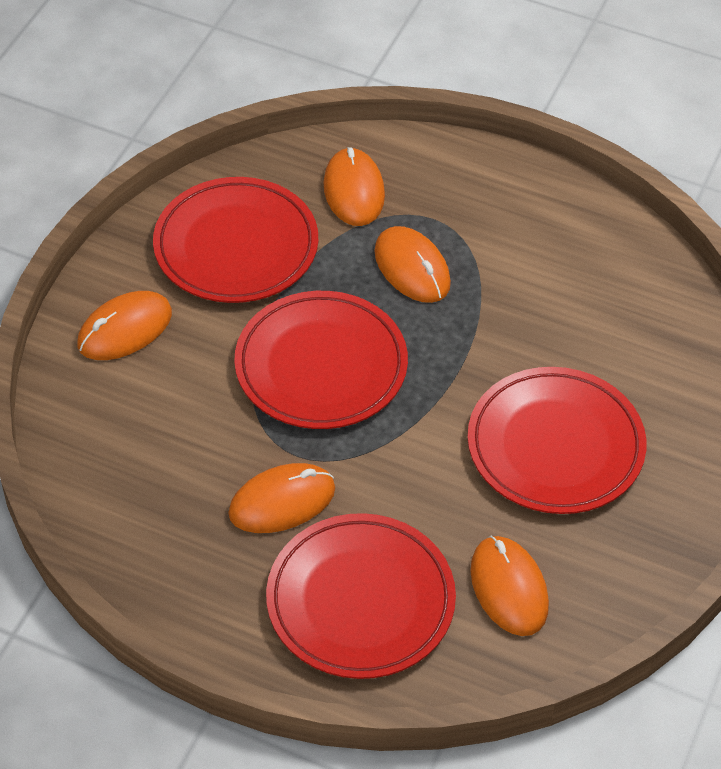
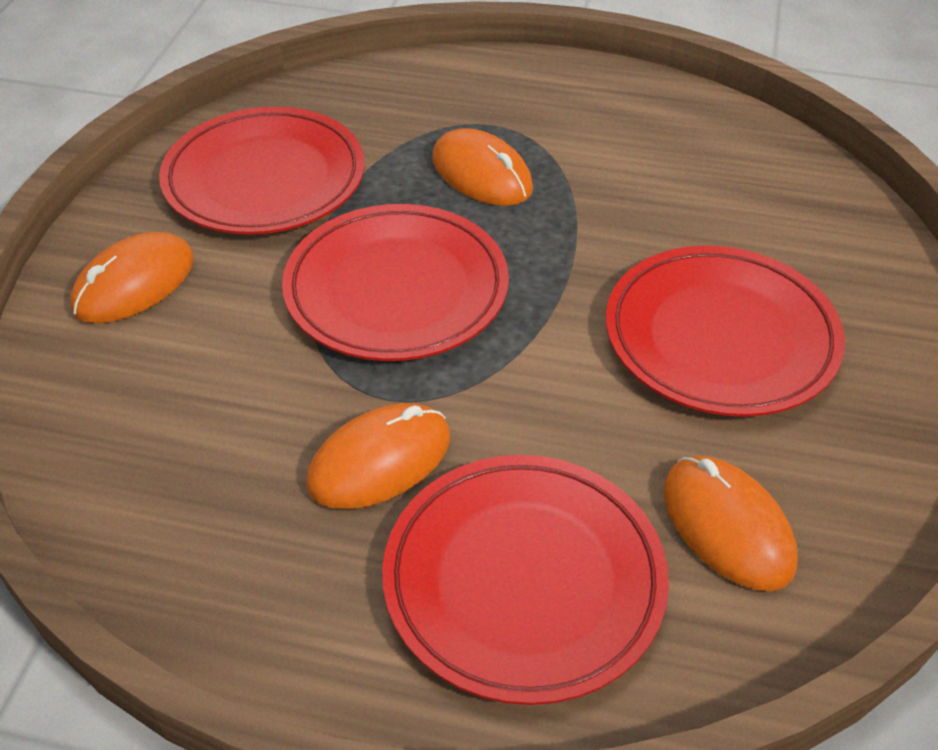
camera: 10 degrees left, 5 degrees down
(354, 190) = (394, 110): orange mouse -> none

